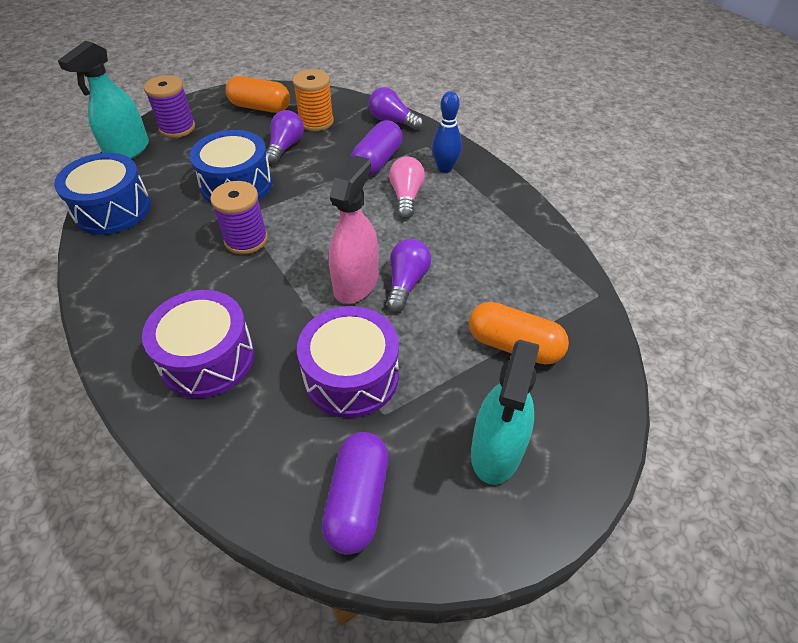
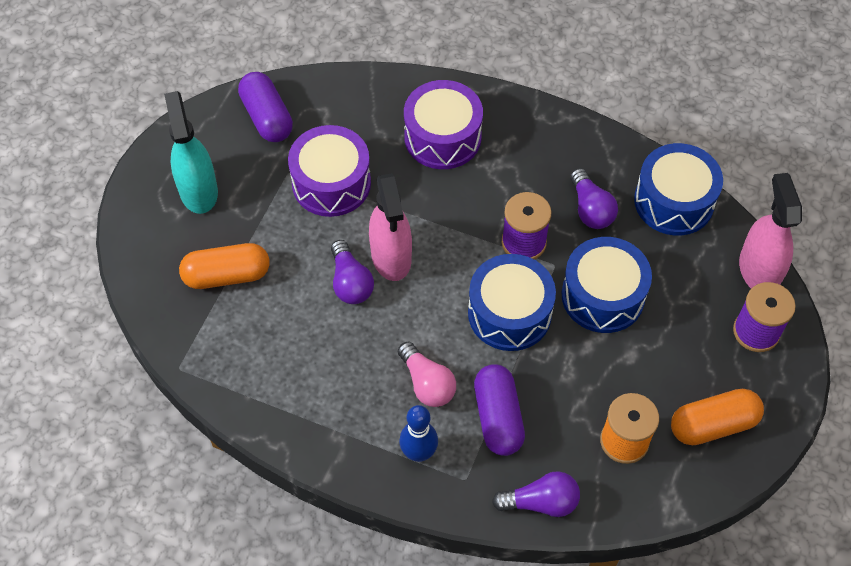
camera: 145 degrees right, 10 degrees up
(128, 151) = (758, 270): turquoise spray bottle -> pink spray bottle
(285, 147) = (613, 376): purple light bulb -> purple light bulb (590, 209)
(308, 205) = (509, 313): none -> blue drum

